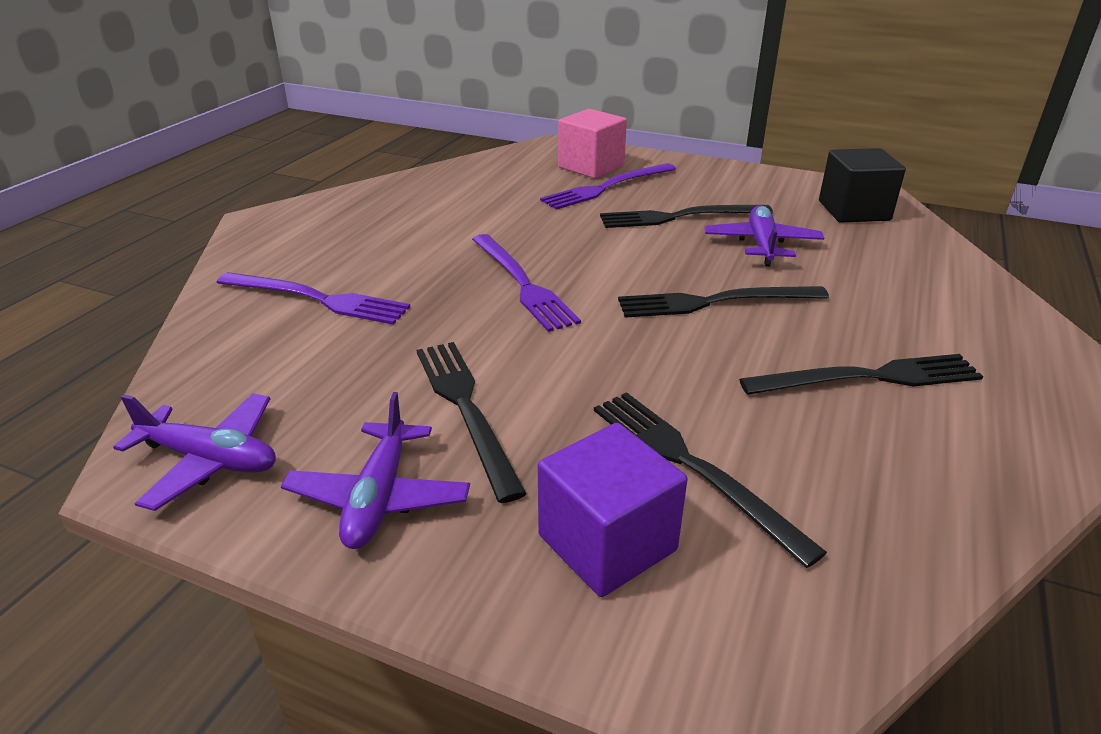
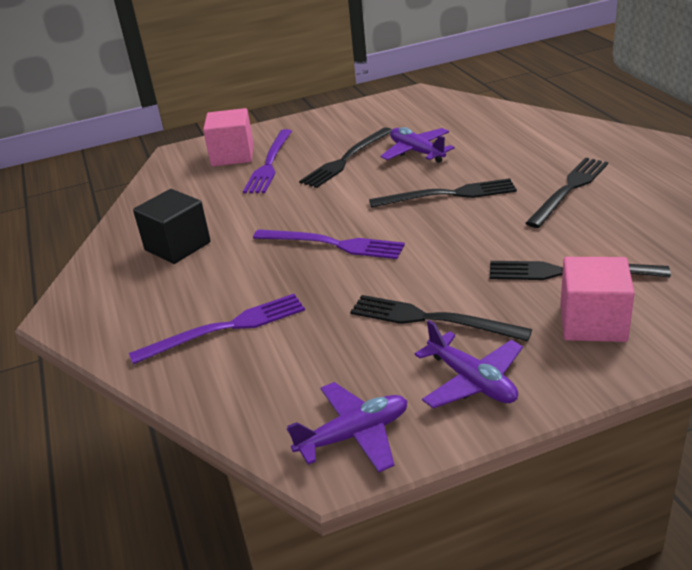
camera: 40 degrees left, 0 degrees up
(607, 542) = (593, 323): purple cube -> pink cube
(714, 302) = (448, 195): black fork -> black fork turned 135 degrees counterclockwise
(854, 211) = (428, 109): black cube -> black cube (177, 246)

